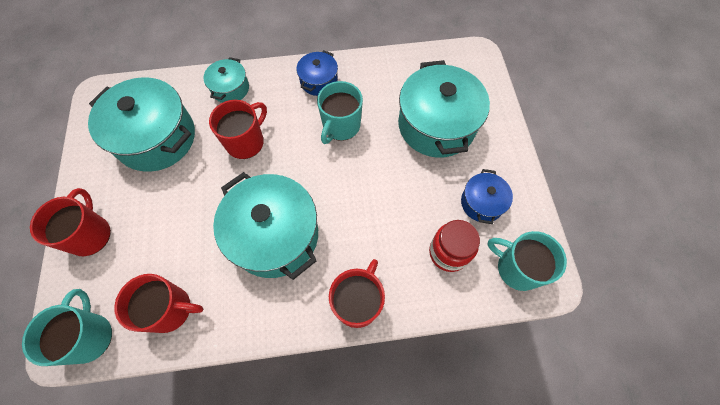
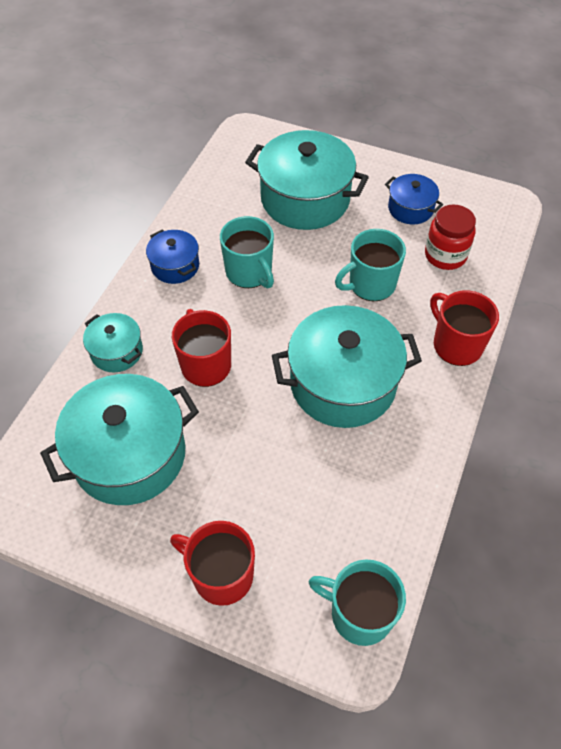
camera: 60 degrees left, 10 degrees down
(170, 309) = (372, 515): red mug -> none
(517, 268) = (487, 217): turquoise mug -> turquoise mug (371, 284)

